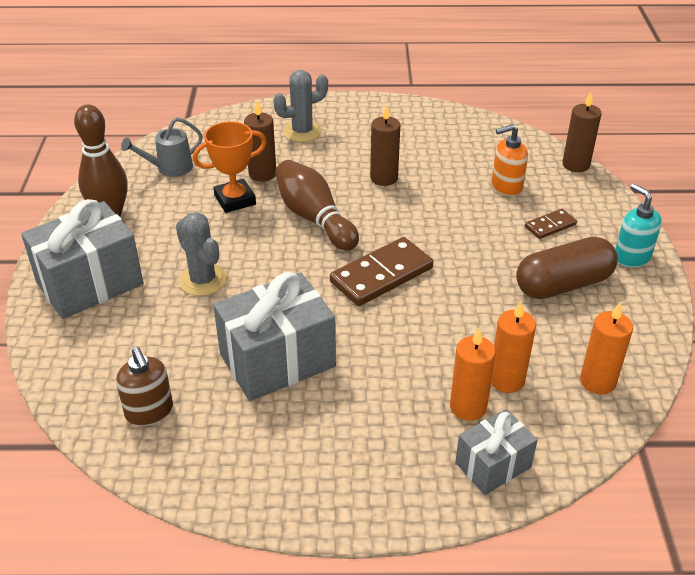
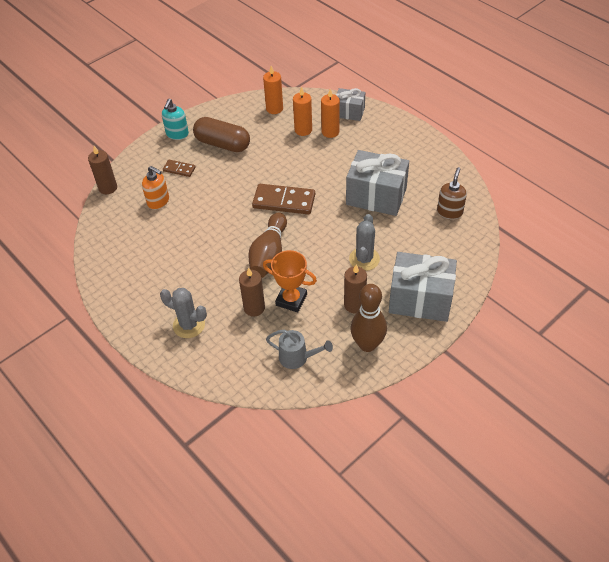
camera: 130 degrees left, 10 degrees up
(384, 178) = (201, 253): brown candle -> brown candle (354, 305)

